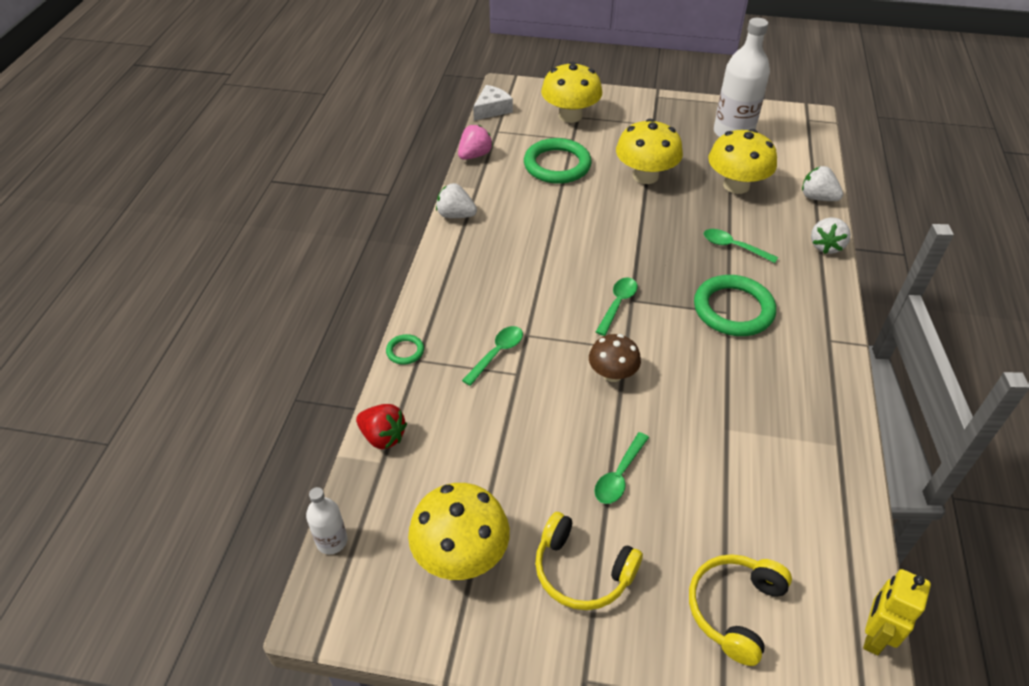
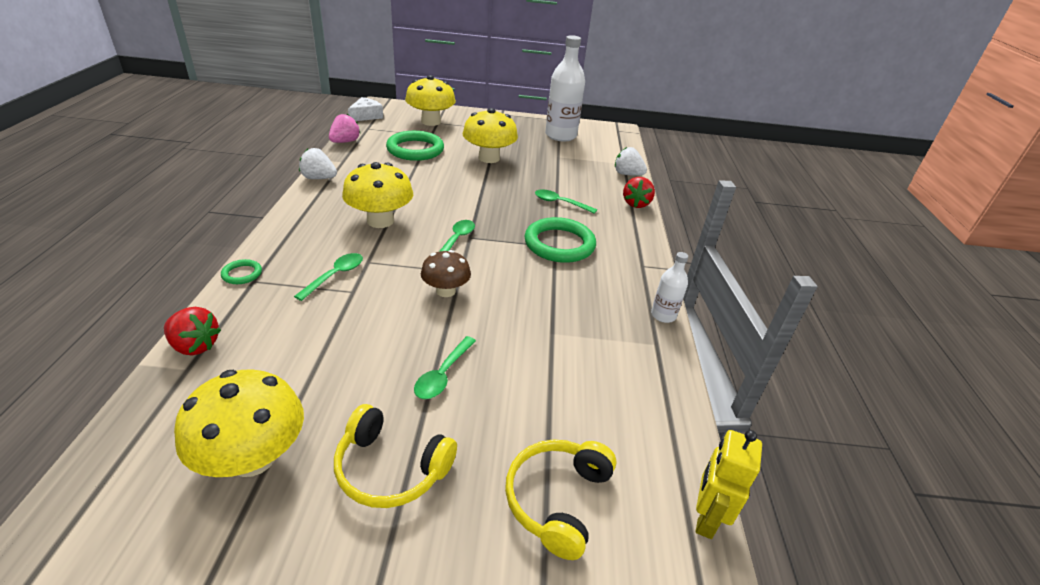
camera: 10 degrees left, 10 degrees down
(332, 541) = (97, 450): white bottle -> white bottle (663, 315)
(736, 185) = (562, 165): yellow mushroom -> yellow mushroom (380, 221)
(826, 246) = (636, 204): white strawberry -> red strawberry

